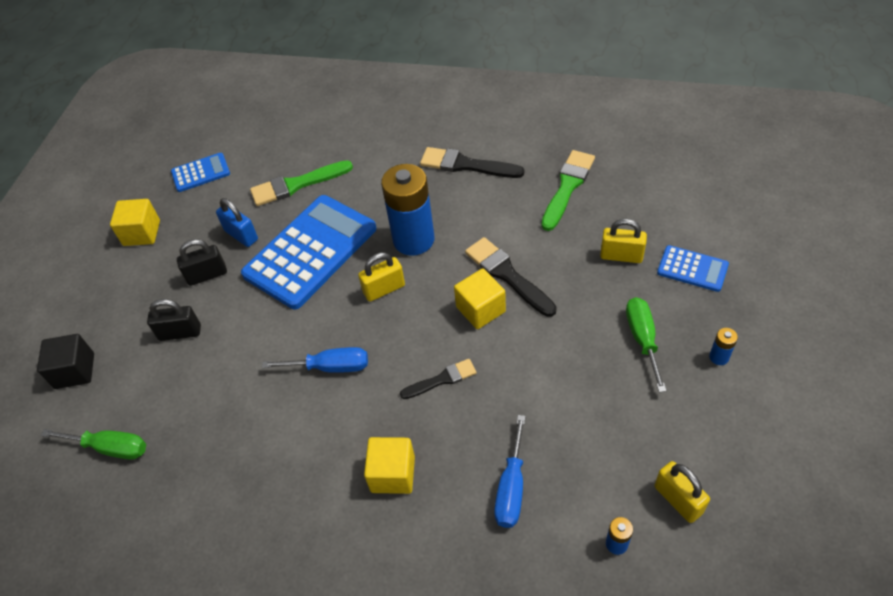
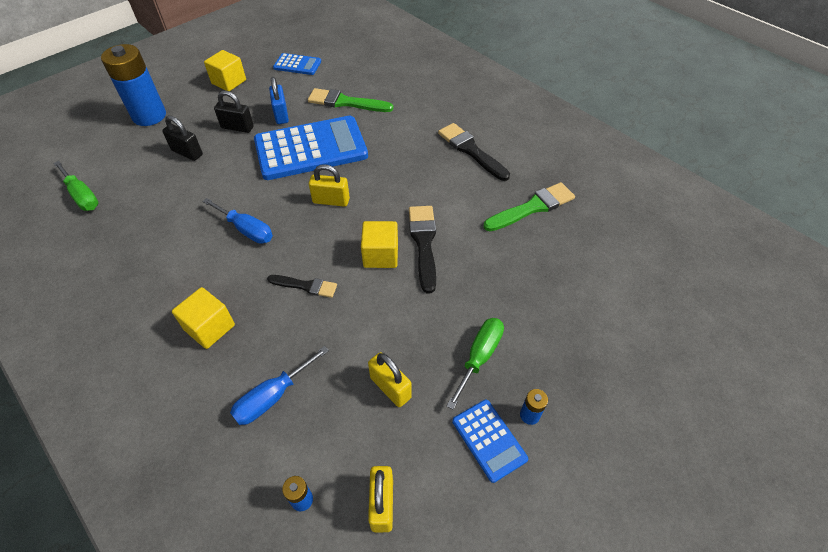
camera: 30 degrees right, 0 degrees up
(75, 371) = (113, 140): black cube -> none
(413, 240) = (383, 180): blue battery -> blue battery (149, 116)
(621, 256) = (525, 283): yellow padlock -> yellow padlock (390, 387)
(692, 269) = (575, 330): blue calculator -> blue calculator (489, 440)

